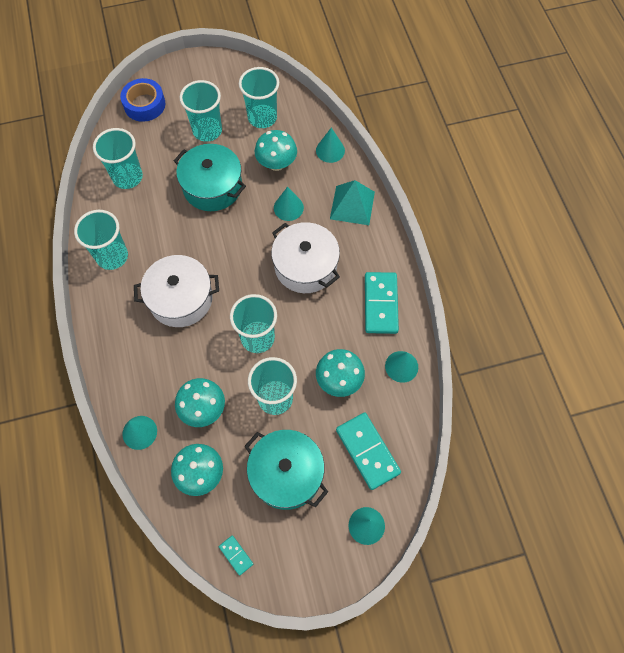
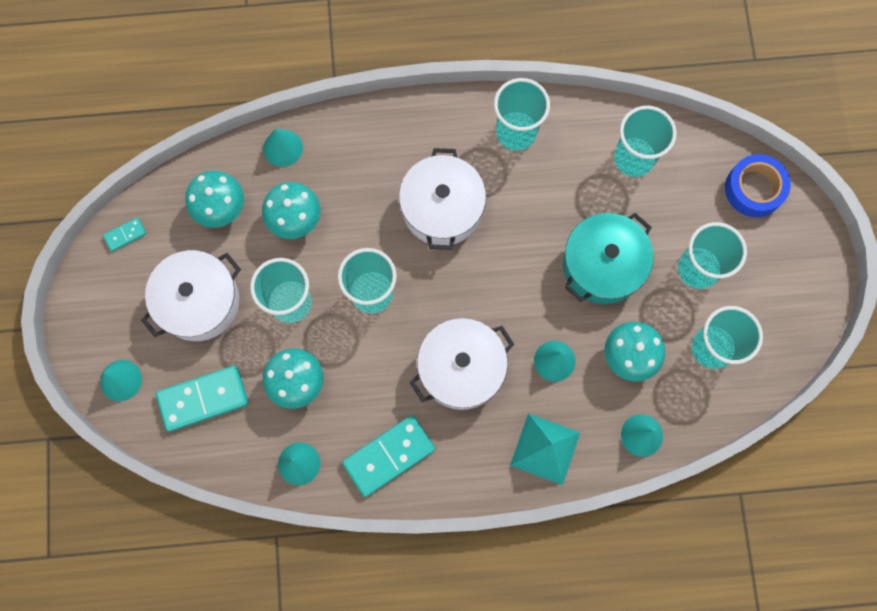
camera: 100 degrees right, 10 degrees up
(286, 474) = (199, 301): turquoise pot -> white pot
(381, 304) = (389, 456): turquoise domino -> turquoise domino turned 45 degrees counterclockwise

